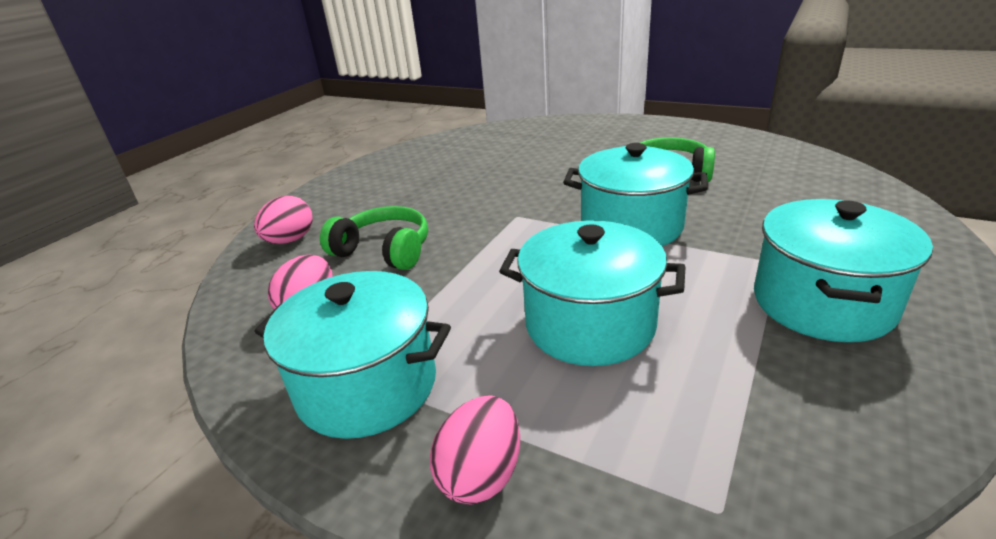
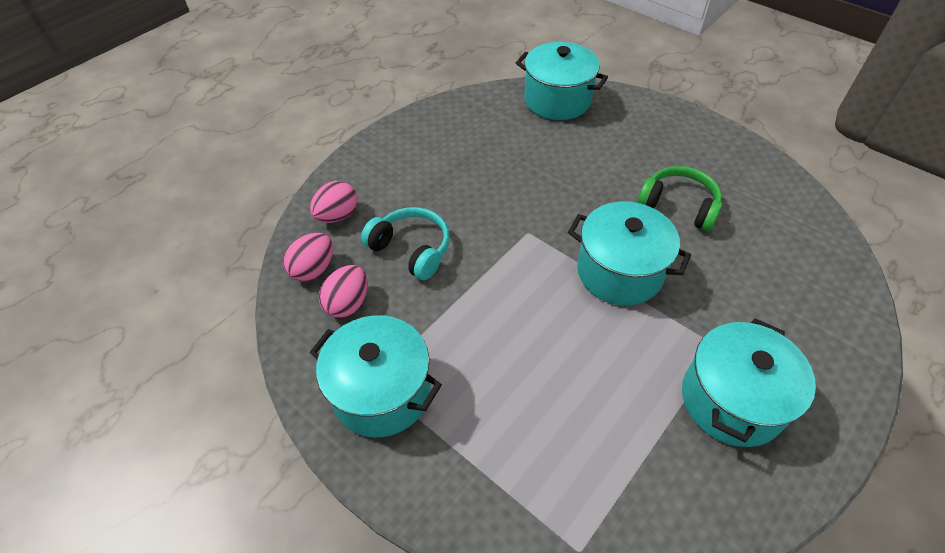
camera: 10 degrees right, 20 degrees up
(384, 251) = (411, 249): green headphones -> turquoise headphones
(481, 474) = (443, 486): pink egg -> pink egg (313, 269)
(589, 324) = (550, 375): turquoise pot -> turquoise pot (557, 100)

